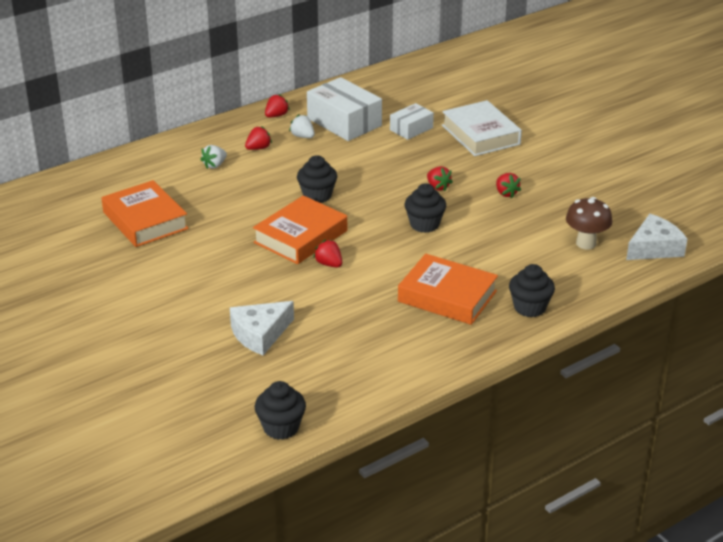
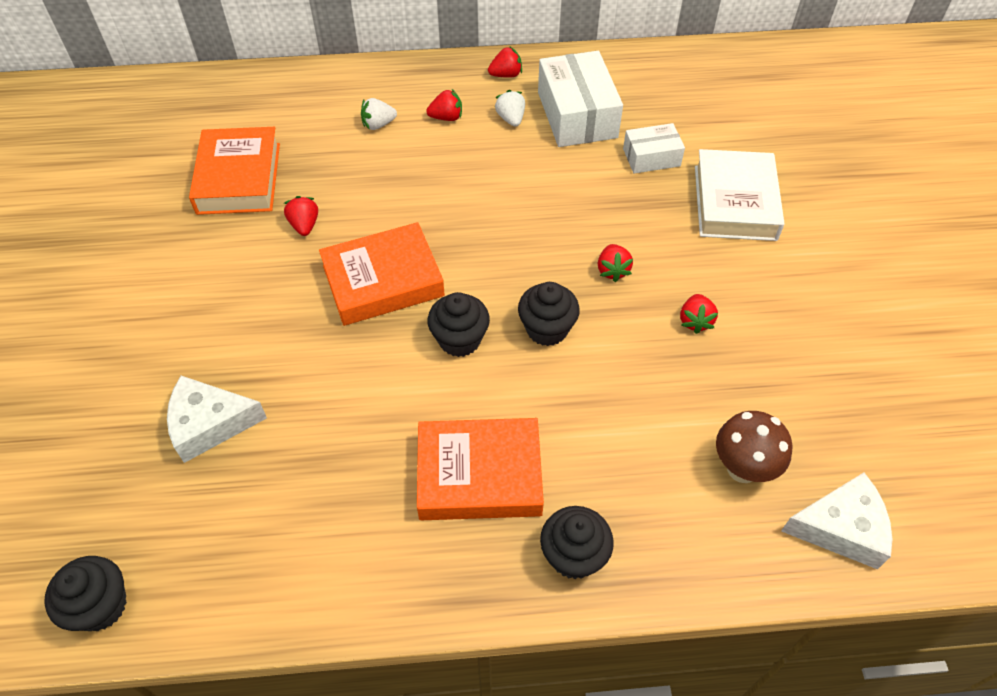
camera: 30 degrees right, 20 degrees up
(317, 196) = (454, 221): black cupcake -> black cupcake (459, 340)
(329, 264) = (379, 343): red strawberry -> red strawberry (304, 225)
(447, 296) = (479, 475): orange book -> orange book turned 60 degrees counterclockwise

